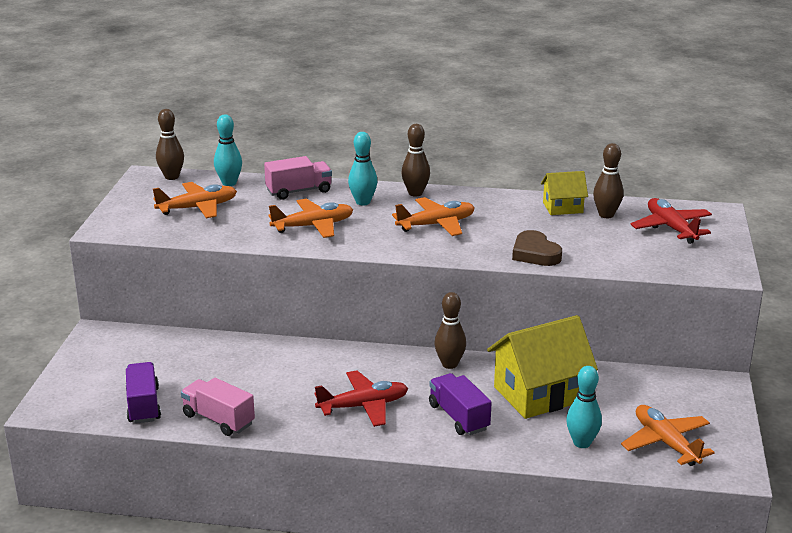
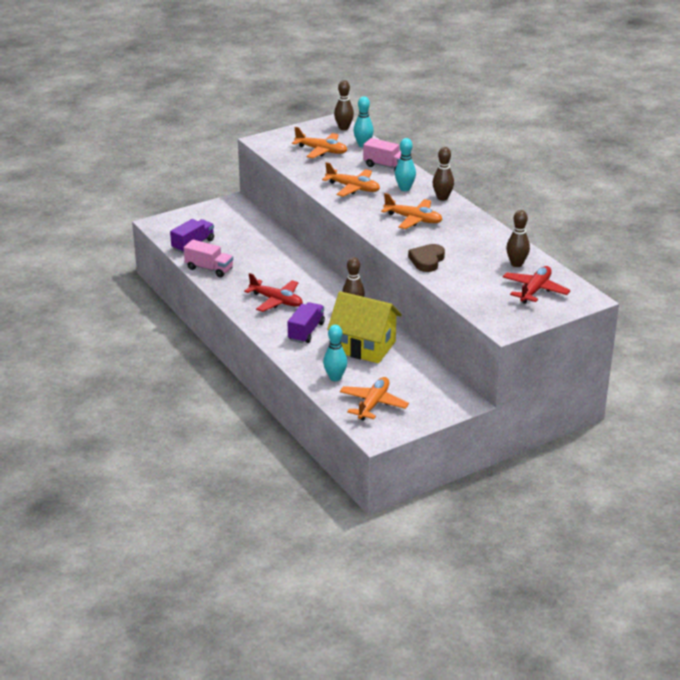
camera: 50 degrees right, 5 degrees up
(218, 419) = (209, 269): pink truck -> pink truck turned 120 degrees clockwise
(562, 207) = (502, 247): yellow house -> none

